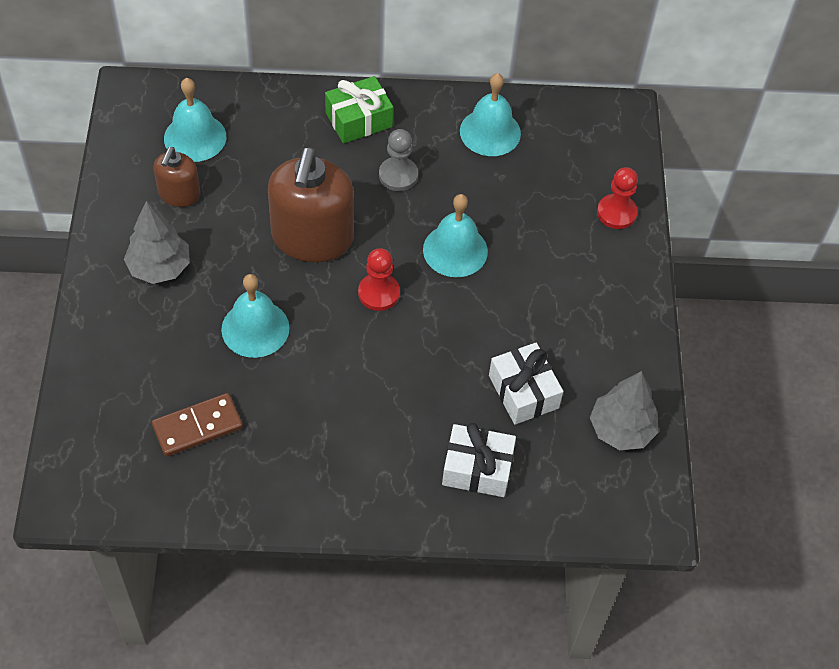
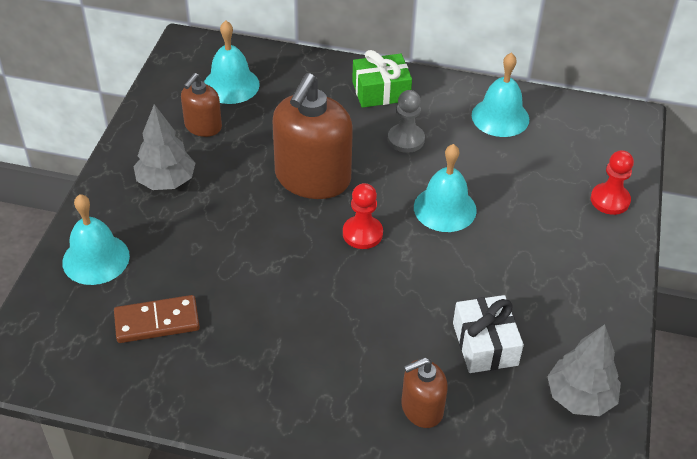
camera: 15 degrees right, 10 degrees down
(255, 328) = (237, 245): turquoise bell -> turquoise bell (96, 259)
(477, 468) = (421, 408): white gift -> brown soap dispenser

